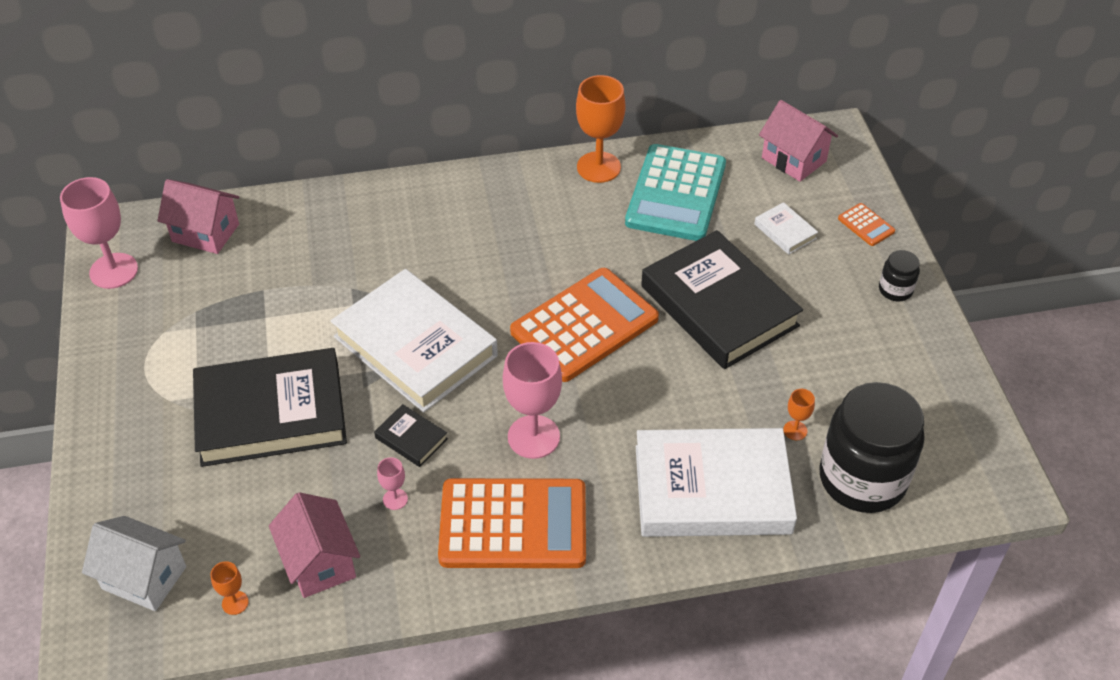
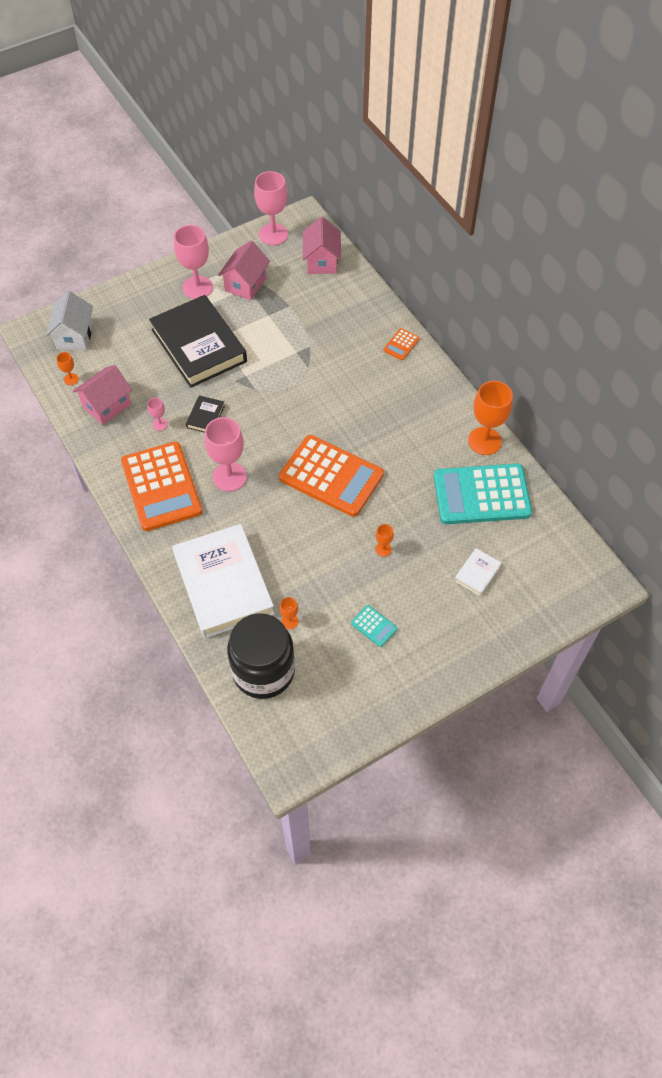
camera: 70 degrees right, 10 degrees up
(154, 387) = (197, 287): none -> pink goblet
(415, 346) = (276, 394): white book -> none
(719, 306) = (383, 549): black book -> orange goblet
(794, 159) = (559, 562): pink house -> pink house (245, 284)
(828, 347) = (374, 626): none -> turquoise calculator
(866, 225) = (511, 626): orange calculator -> orange calculator (401, 344)
(895, 290) = (450, 660): black jar -> none

